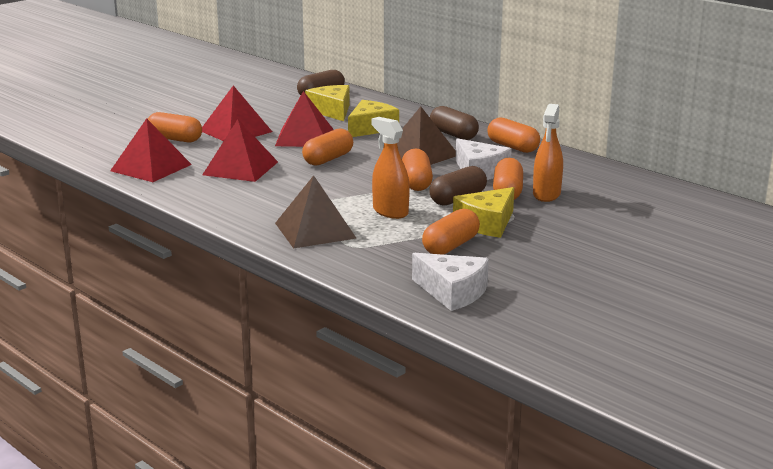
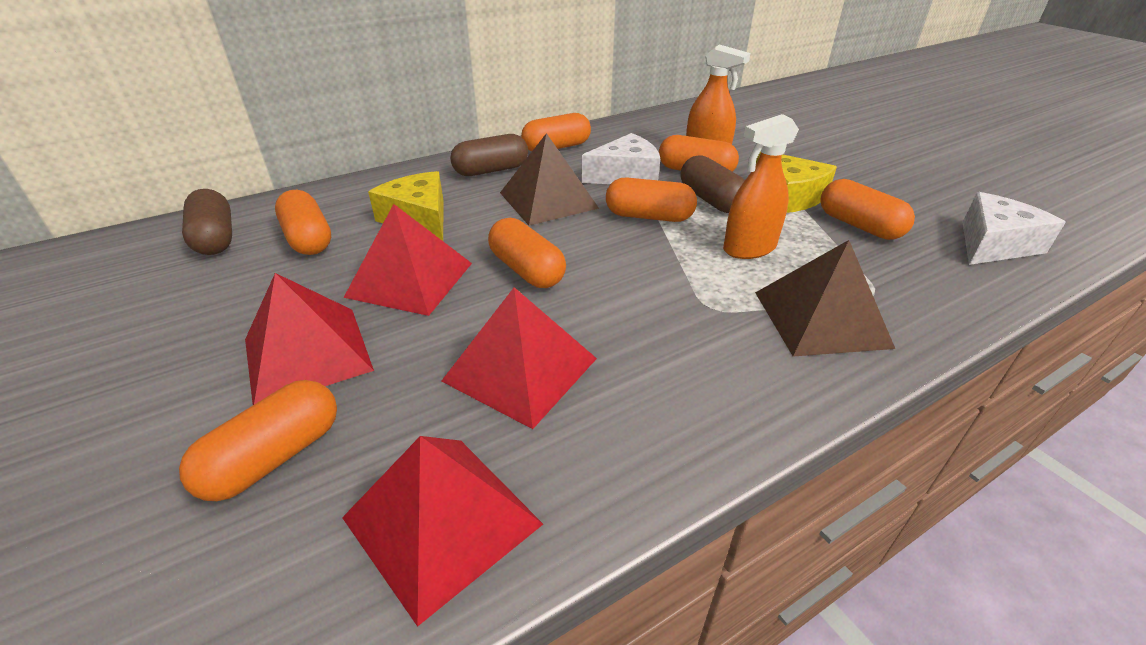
camera: 75 degrees left, 15 degrees up
(332, 111) = (308, 239): yellow cheese -> orange capsule

